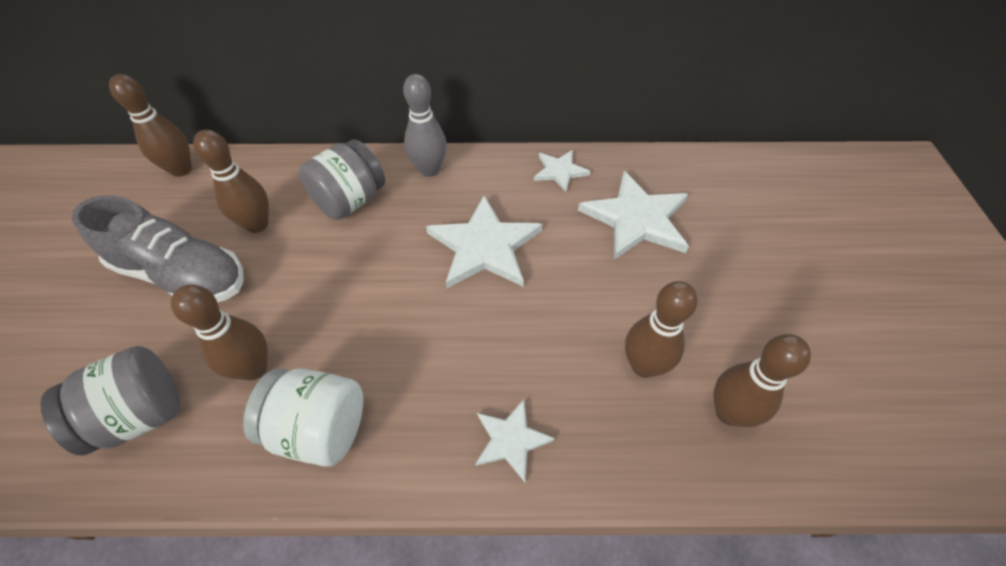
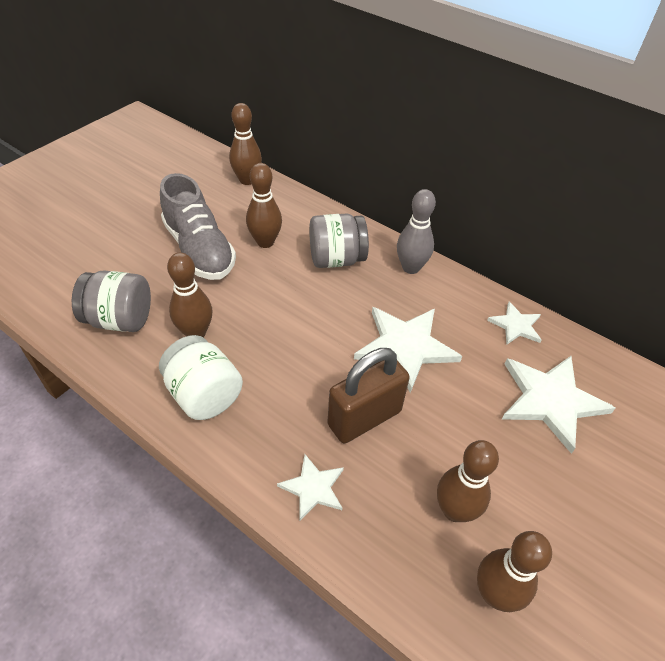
camera: 35 degrees right, 5 degrees down
(502, 338) = (364, 418): none -> brown padlock

